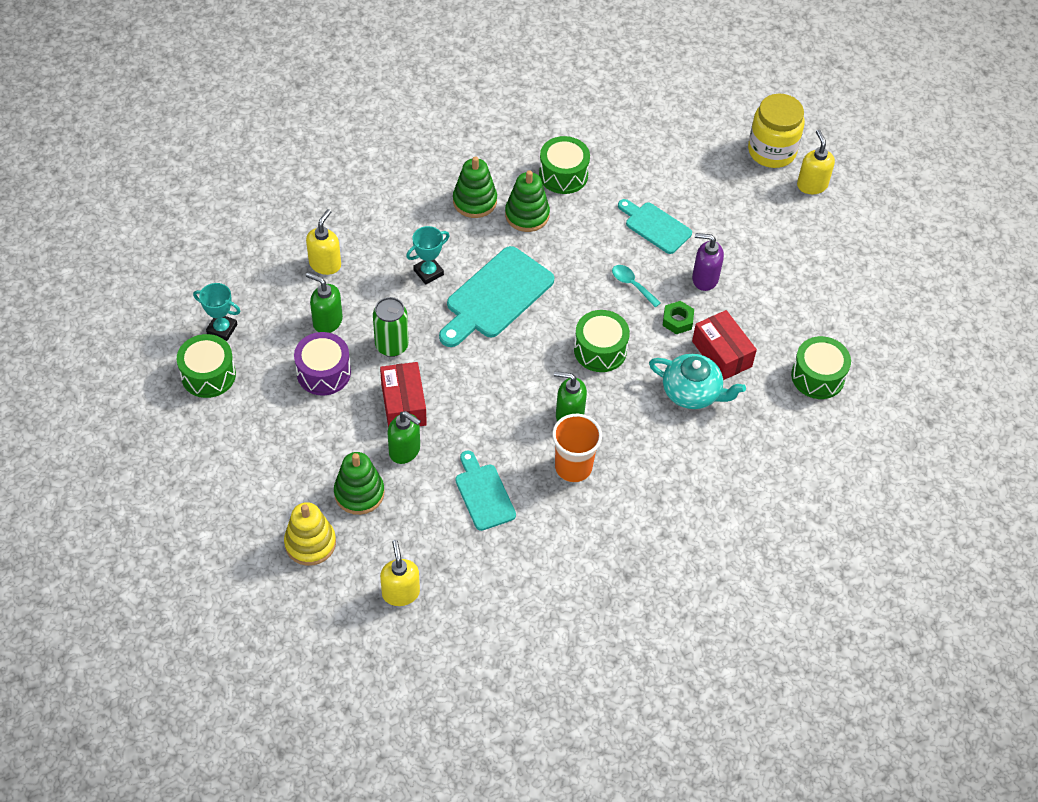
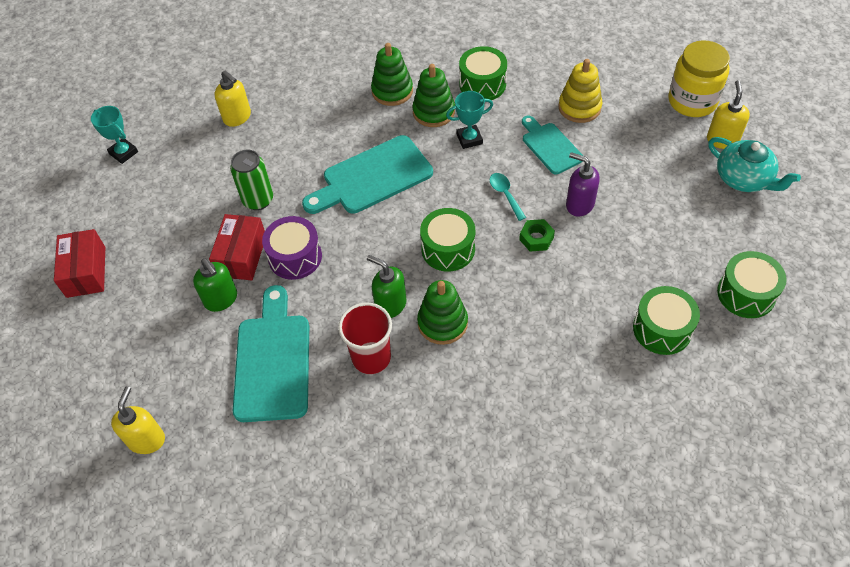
camera: 25 degrees right, 0 degrees up
(208, 375) = (91, 189): green drum -> green drum (746, 294)
(310, 543) = (92, 365): yellow stacking toy -> yellow stacking toy (579, 107)
(323, 373) = (187, 210): purple drum -> purple drum (295, 257)
(325, 264) = (237, 117): yellow soap dispenser -> yellow soap dispenser turned 90 degrees clockwise
(327, 321) = (213, 166): green soap dispenser -> none
(359, 493) = (160, 329): green stacking toy -> green stacking toy (442, 323)
(428, 272) = (322, 143): turquoise trophy -> turquoise trophy (469, 139)
(483, 494) = (273, 361): turquoise cutting board -> turquoise cutting board, size x1.64
(573, 467) = (371, 358): orange cup -> red cup
(692, 392) = (523, 313): turquoise teapot -> turquoise teapot (744, 179)
(721, 354) = (568, 281): red box -> red box (86, 272)

